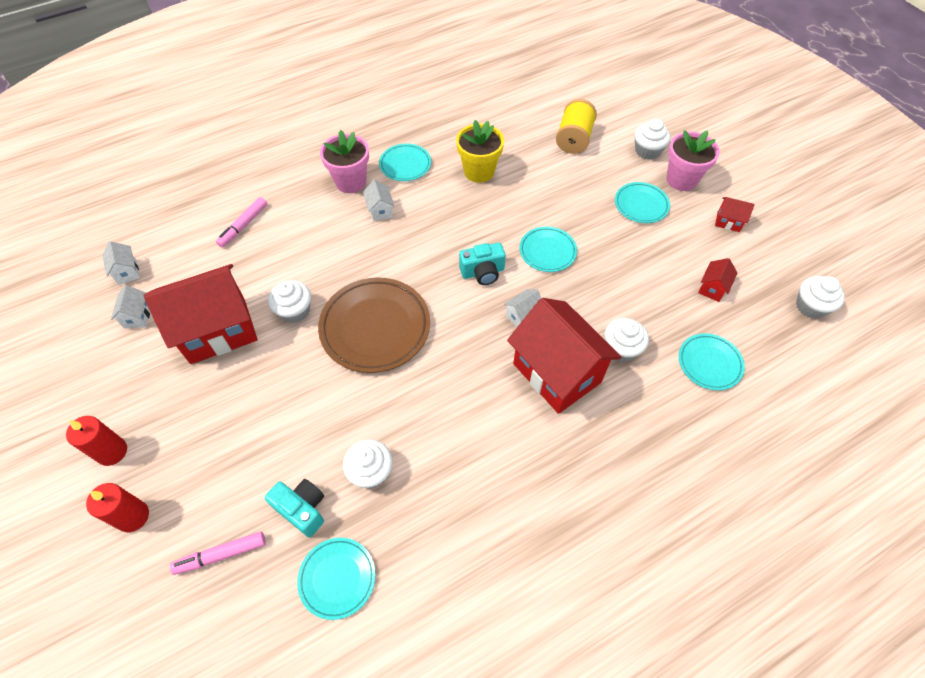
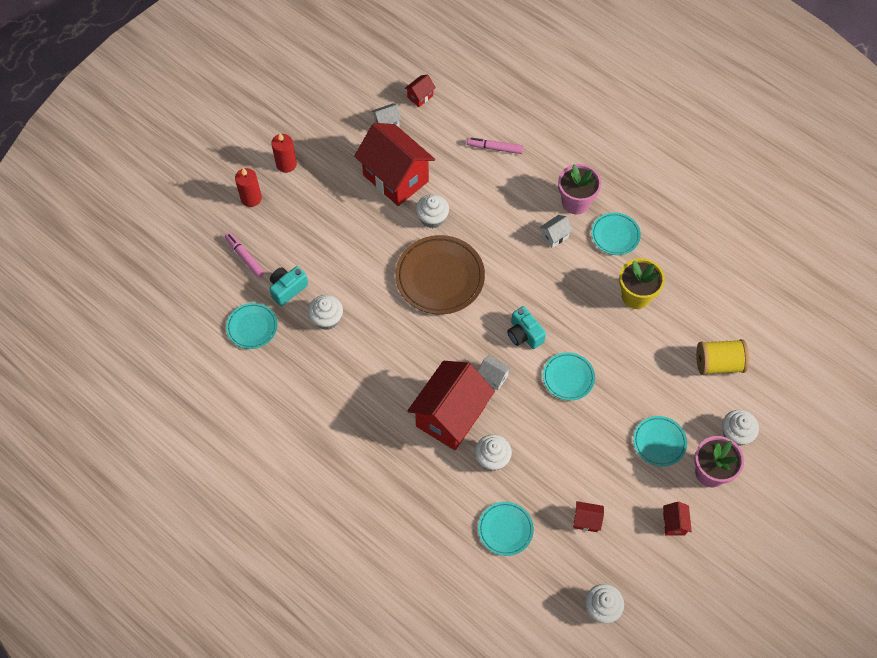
camera: 70 degrees right, 5 degrees up
(127, 272) = (420, 96): white house -> red house
(302, 509) = (287, 289): turquoise camera -> turquoise camera turned 150 degrees counterclockwise

